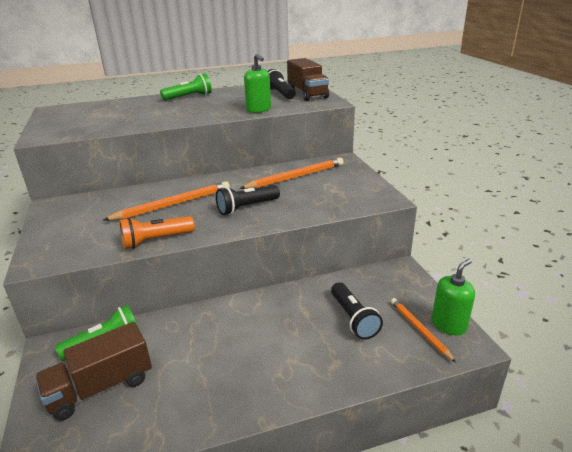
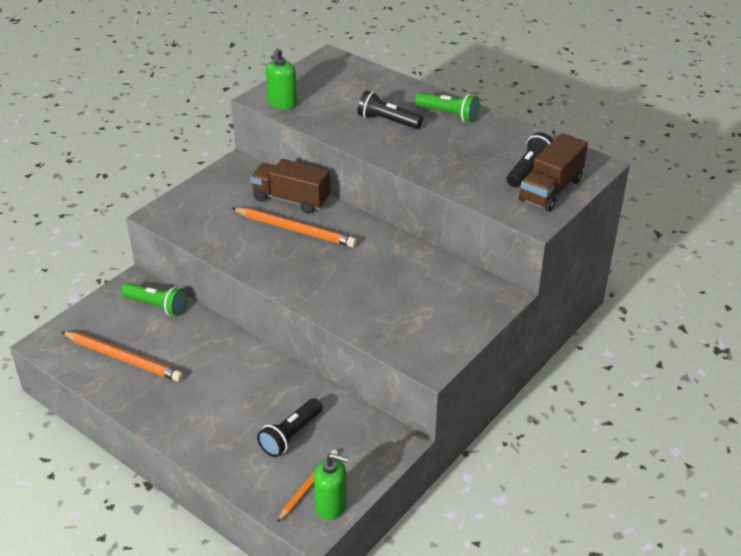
camera: 55 degrees right, 10 degrees up
(101, 387) = (117, 332): brown truck -> brown truck (291, 199)
(156, 240) = (232, 255): orange flashlight -> none
(247, 207) = (329, 277): black flashlight -> black flashlight (387, 121)
(258, 110) = (455, 180): green soap dispenser -> green soap dispenser (282, 103)
(295, 177) = (423, 279): orange pencil -> orange pencil (123, 358)

